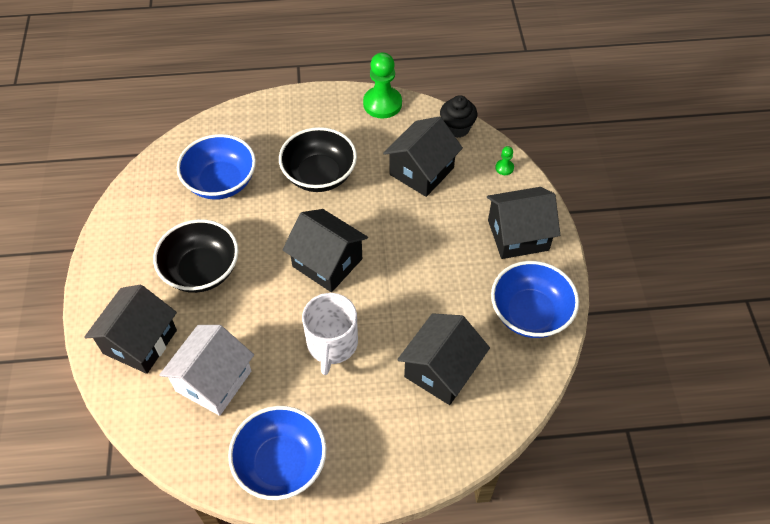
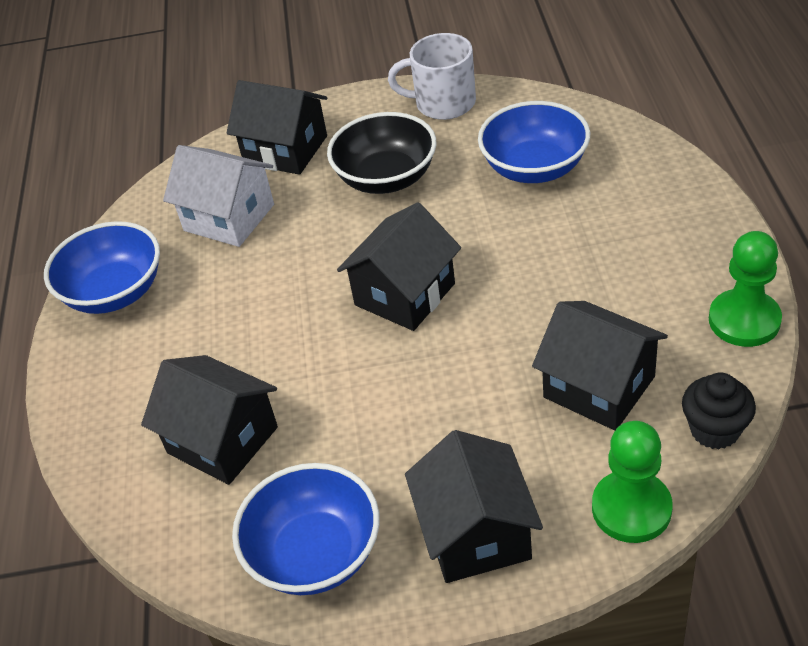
camera: 95 degrees right, 10 degrees down
(319, 175) = (566, 264): black bowl -> none
(332, 344) = (272, 316): white mug -> white mug (443, 103)
(504, 168) = (631, 508): green pawn -> green pawn, size x2.23

